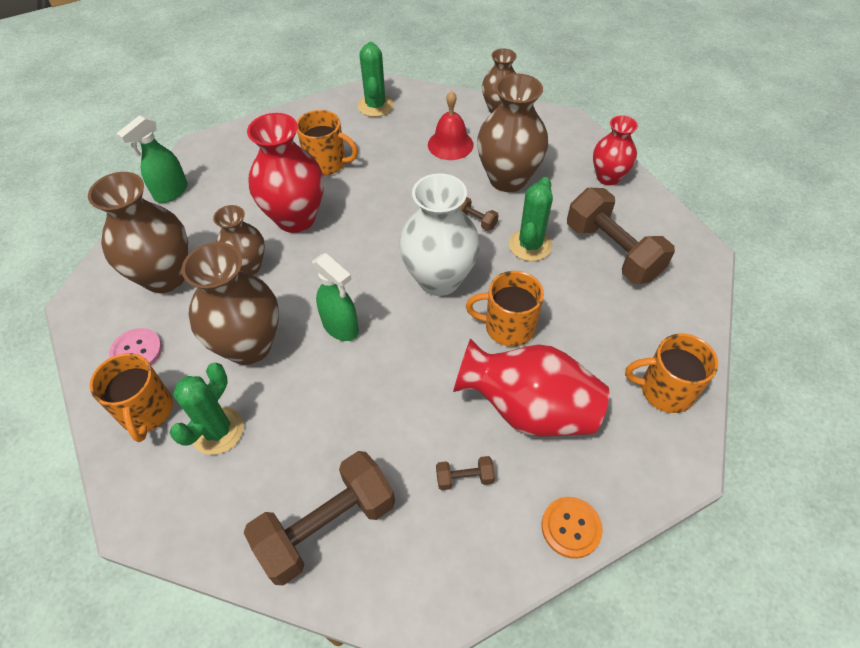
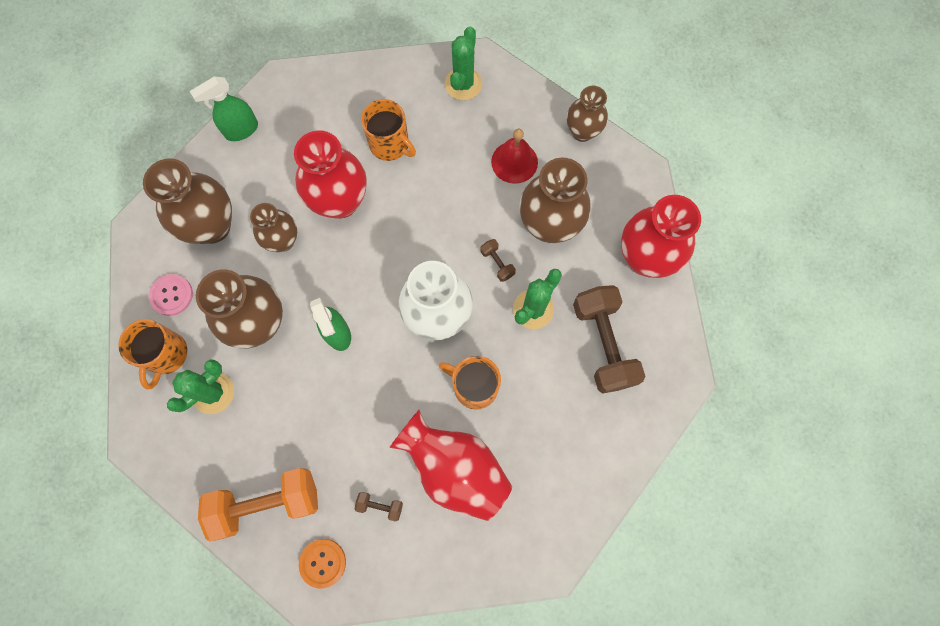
camera: 20 degrees right, 20 degrees up
(327, 526) = (267, 503): brown dumbbell -> orange dumbbell
(571, 528) = (440, 576): orange button -> orange button (322, 563)
(608, 177) = (645, 258): red vase -> red vase, size x1.62
(665, 390) = (572, 495): orange mug -> none

